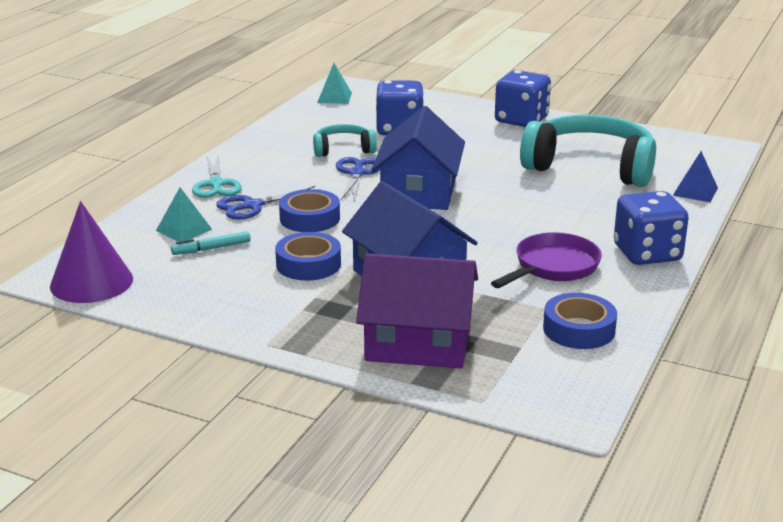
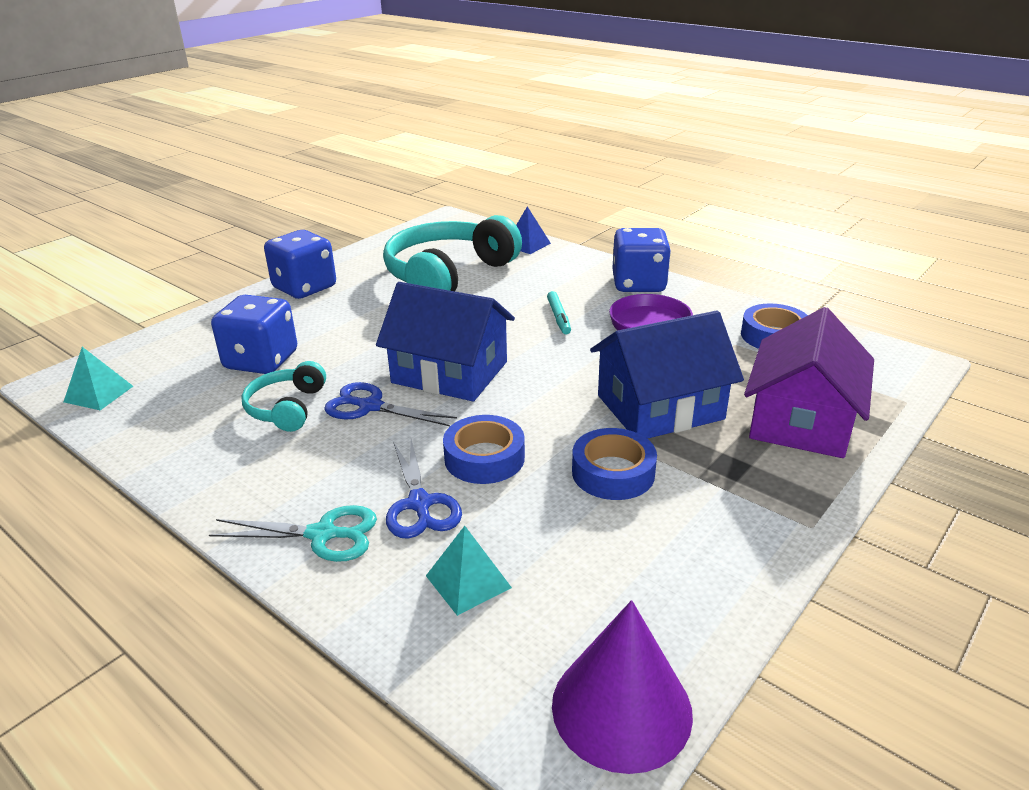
camera: 75 degrees left, 5 degrees up
(211, 248) = (542, 555): turquoise marker -> turquoise marker (558, 317)

